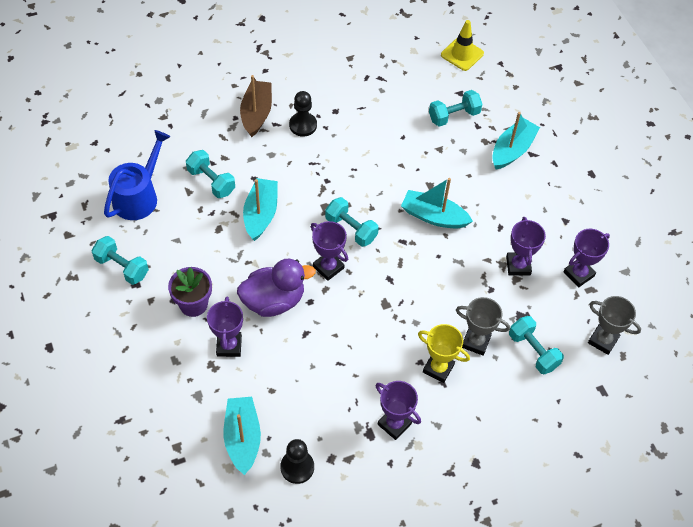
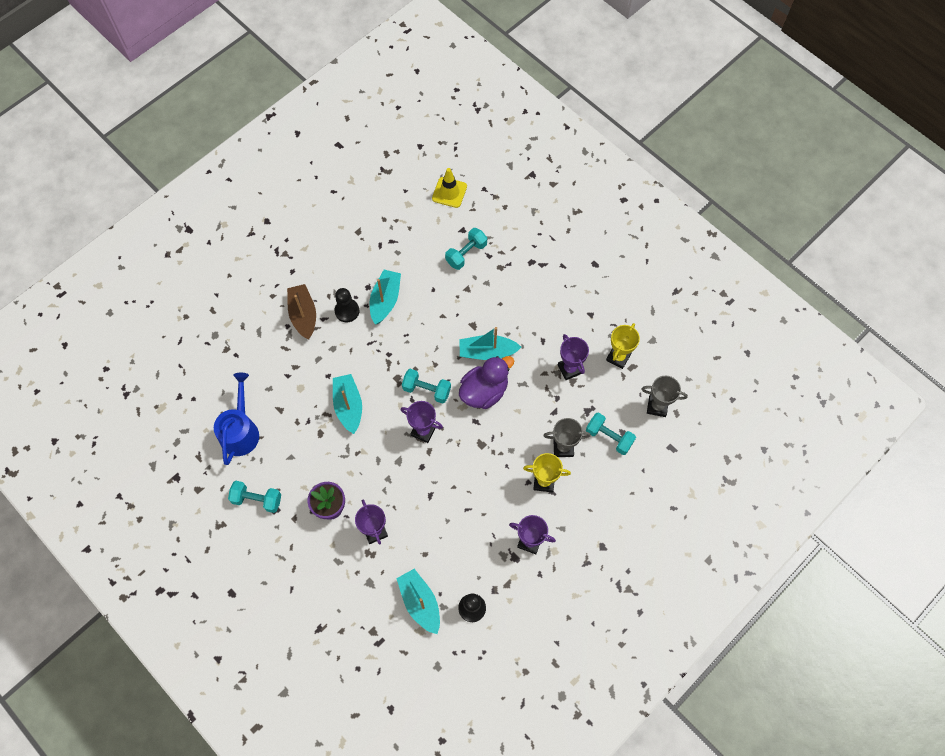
camera: 20 degrees left, 10 degrees up
(211, 181) = (294, 393): turquoise dumbbell -> none
(274, 301) = (393, 478): purple duck -> purple duck (484, 391)
(512, 150) = (525, 267): turquoise boat -> turquoise boat (385, 300)
(578, 274) = (618, 357): purple trophy -> yellow trophy

